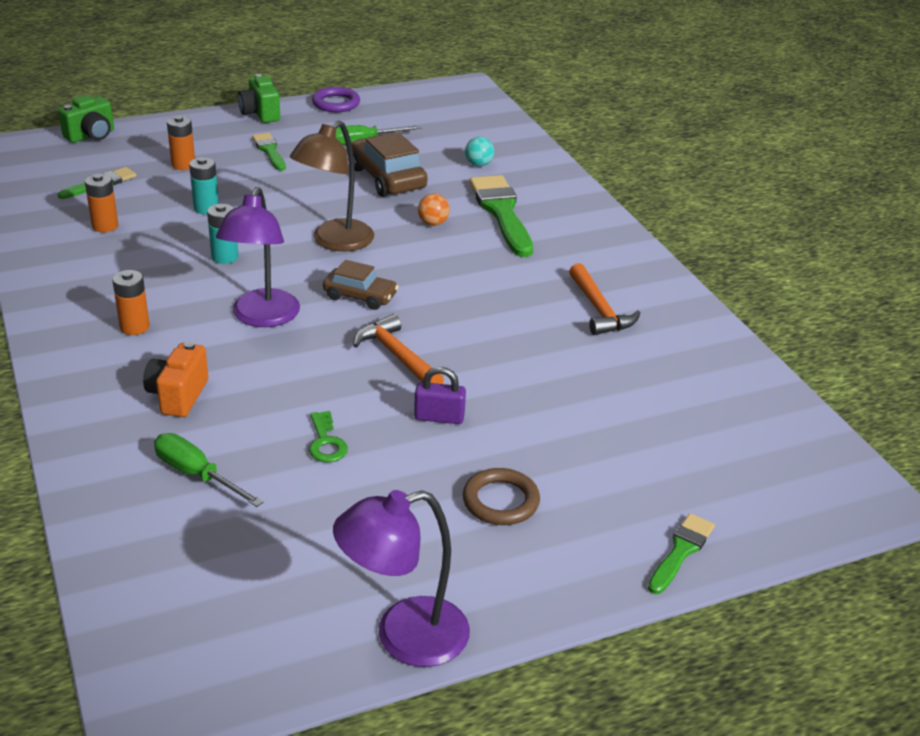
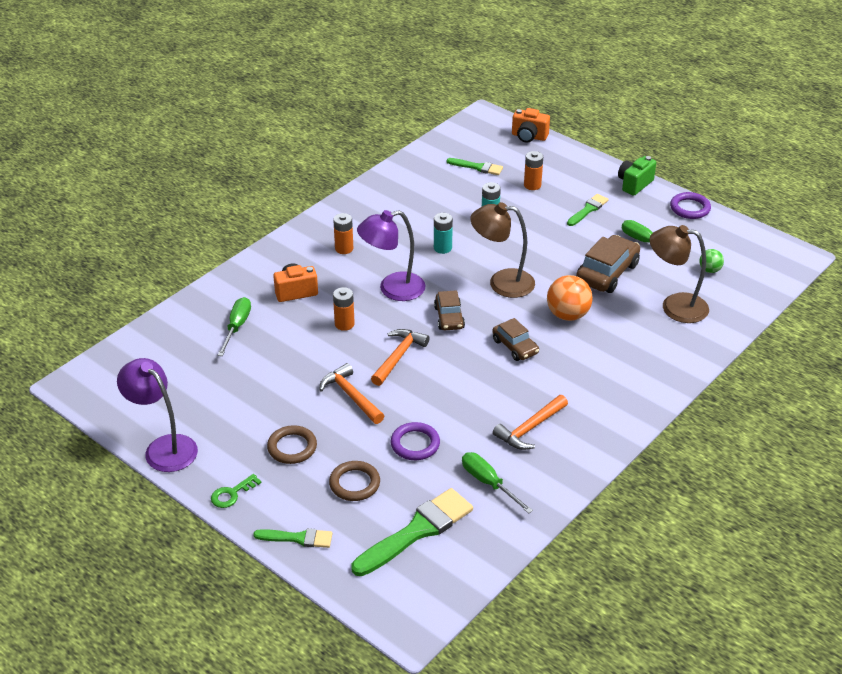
camera: 65 degrees right, 5 degrees up
(91, 136) = (529, 137): green camera -> orange camera
(105, 226) = (433, 191): orange battery -> orange battery (344, 324)
(326, 442) = (295, 361): green key -> green key (232, 494)
(433, 223) = (567, 315): orange ball -> orange ball, size x1.81
(439, 417) = (351, 396): purple padlock -> orange hammer
(442, 129) = (709, 270): none -> green ball
(455, 272) = (515, 346): none -> brown car
(478, 164) = (674, 306): turquoise ball -> brown lamp
(501, 212) = (615, 341): green brush -> green brush (417, 531)
(568, 396) = (415, 444): none -> purple ring
(607, 468) = (354, 483): none -> brown ring
(669, 367) = (488, 483): none -> green screwdriver

